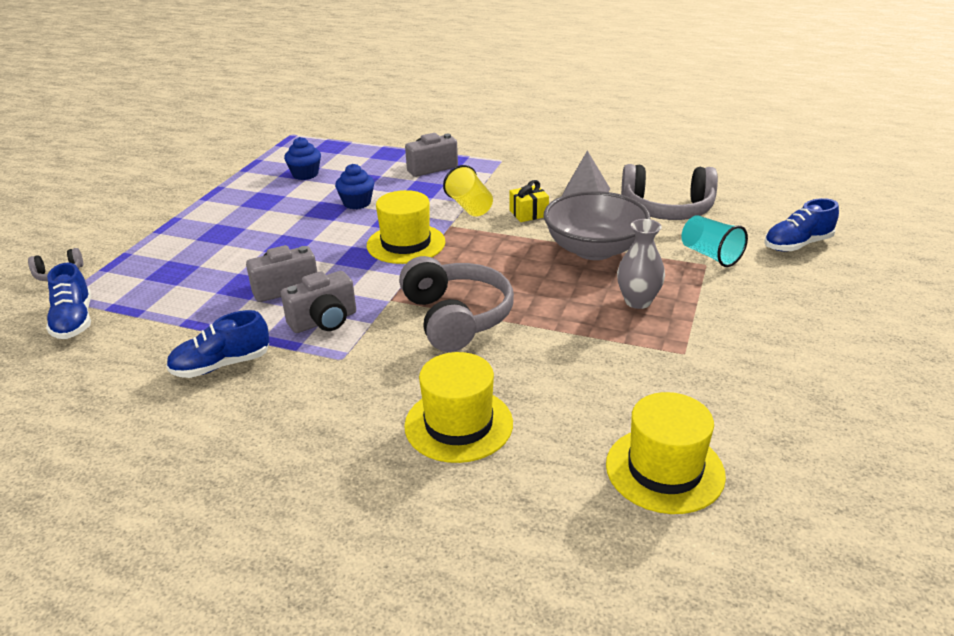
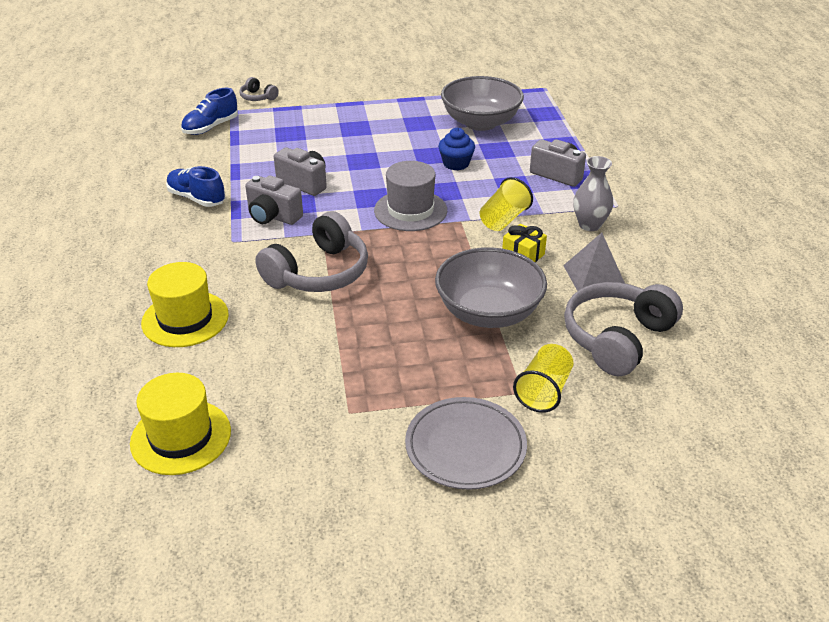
camera: 60 degrees right, 5 degrees up
(305, 174) = (480, 122): blue cupcake -> grey bowl
(406, 244) = (410, 210): yellow hat -> grey hat
(638, 301) = (415, 363): grey vase -> grey vase (589, 225)
(667, 209) = (617, 338): grey headphones -> grey headphones turned 60 degrees clockwise
(710, 255) = (544, 391): turquoise cup -> yellow cup
(759, 307) = (465, 447): none -> grey plate
(797, 245) = (627, 454): blue shoe -> none

